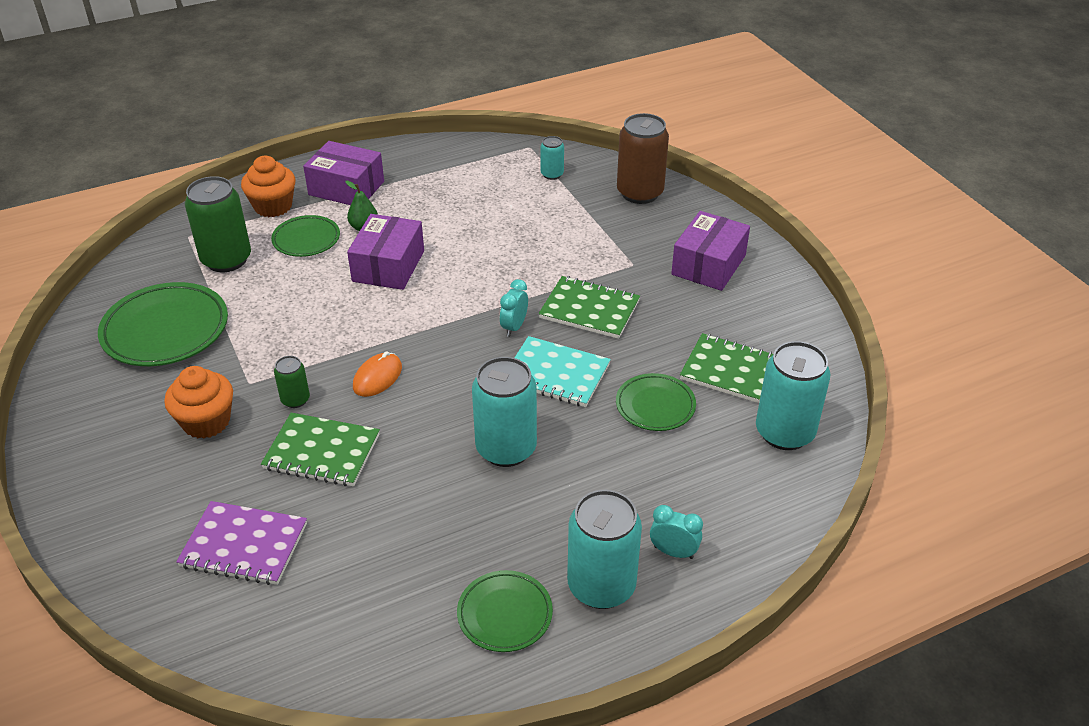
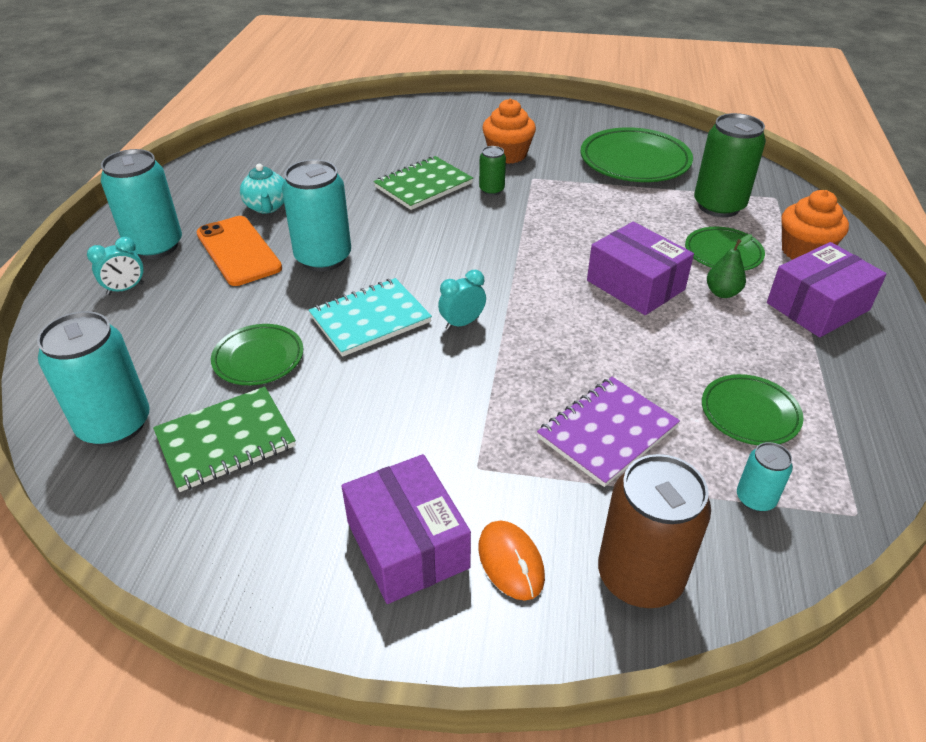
camera: 125 degrees right, 0 degrees up
(244, 545) = (378, 142): purple notebook -> purple notebook (607, 432)
(377, 377) = (476, 229): orange mouse -> orange mouse (511, 562)
(460, 548) = (267, 207): none -> turquoise teapot
(505, 614) = (197, 204): green plate -> green plate (749, 414)
(514, 327) = (462, 323): turquoise clock -> turquoise clock turned 90 degrees counterclockwise
(549, 515) = (238, 251): none -> orange phone
(589, 309) = (434, 386): green notebook -> none

